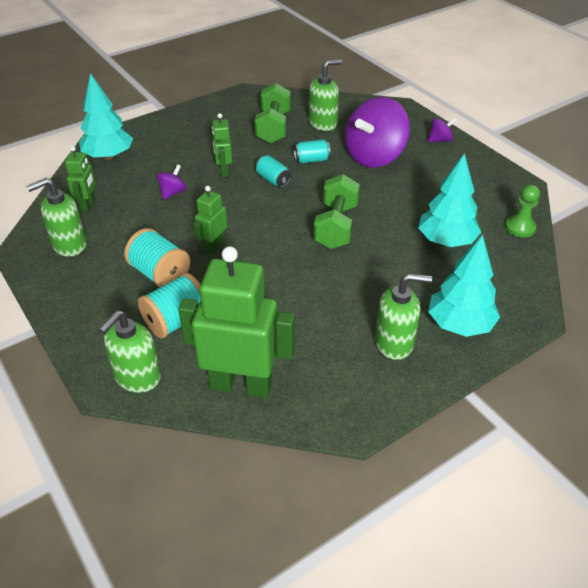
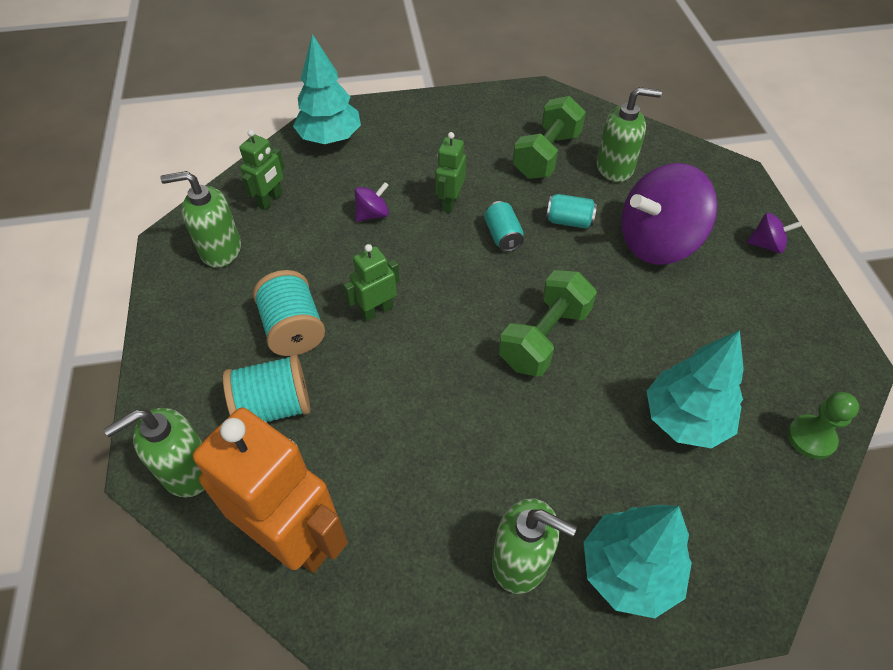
camera: 25 degrees right, 10 degrees up
(241, 384) = (294, 537): green robot -> orange robot

